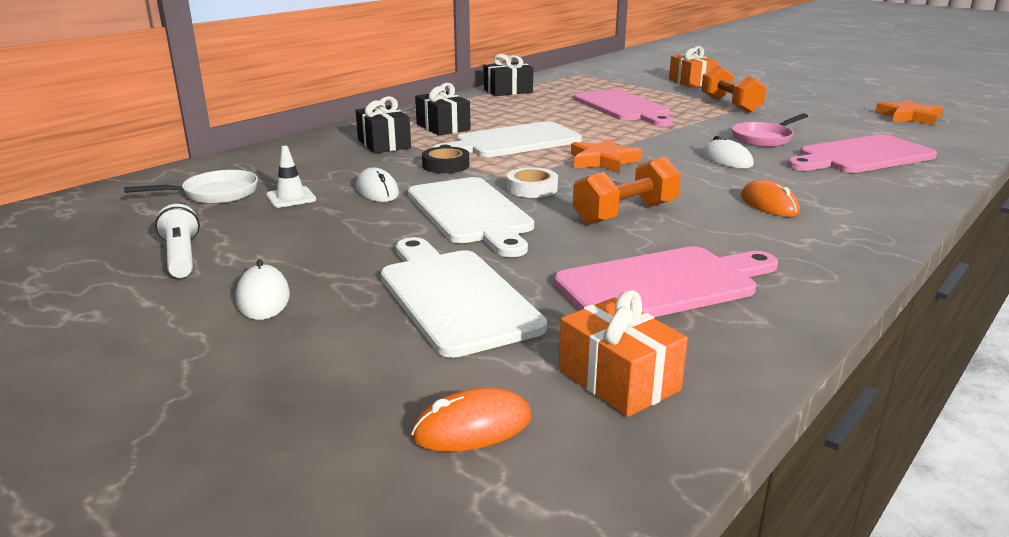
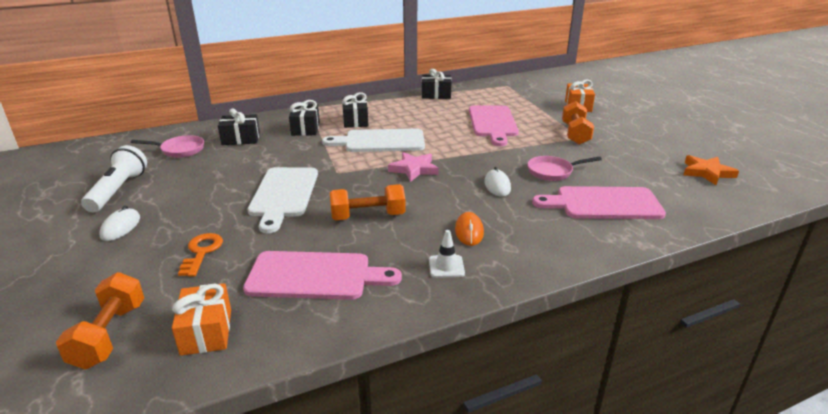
camera: 25 degrees right, 5 degrees up
(182, 256) = (118, 190): white flashlight -> white flashlight, size x1.50
(215, 194) = (180, 150): white pan -> pink pan
(291, 198) = (210, 161): white traffic cone -> white traffic cone (446, 266)
(300, 167) = (241, 139): none -> black gift
(377, 191) = (257, 165): white mouse -> none
(446, 165) = (317, 153): black tape -> none
(455, 297) = (202, 252): white cutting board -> orange key
(472, 427) = (109, 335): orange mouse -> orange dumbbell
(532, 188) = (341, 183): white tape -> none
(603, 161) = (414, 169): orange star -> pink star

